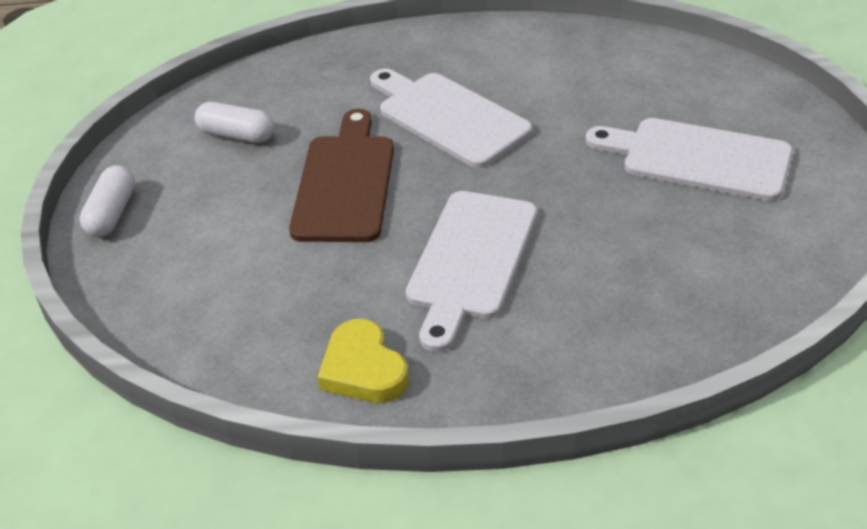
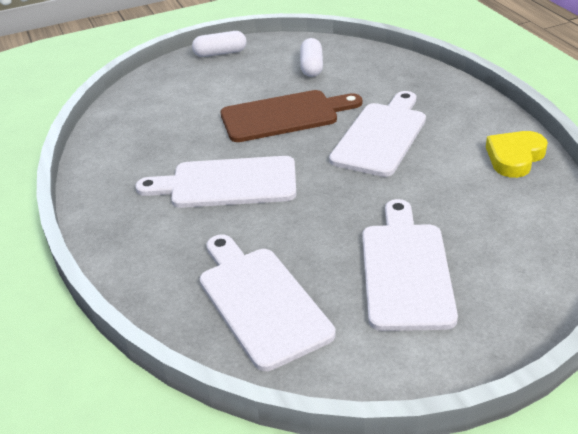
camera: 70 degrees right, 5 degrees down
(363, 369) = (115, 168): yellow heart -> yellow heart (514, 157)
(709, 270) = (260, 301): none -> white cutting board

